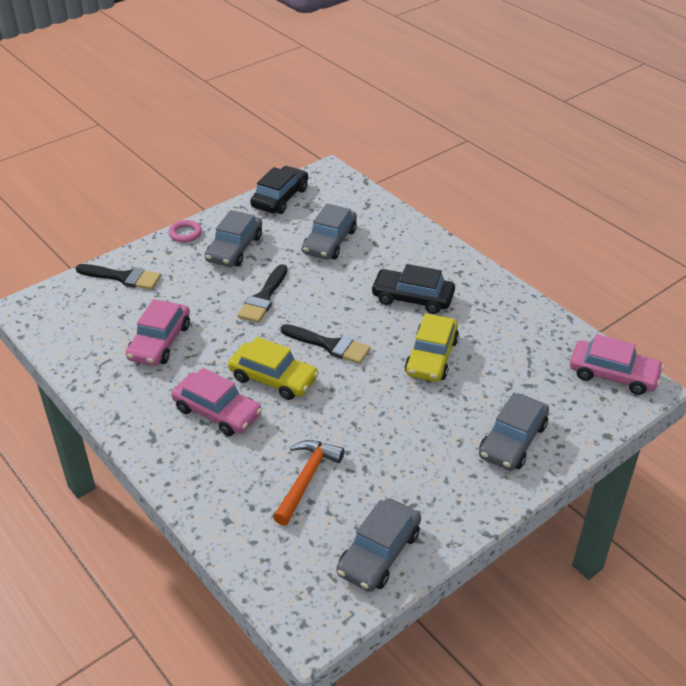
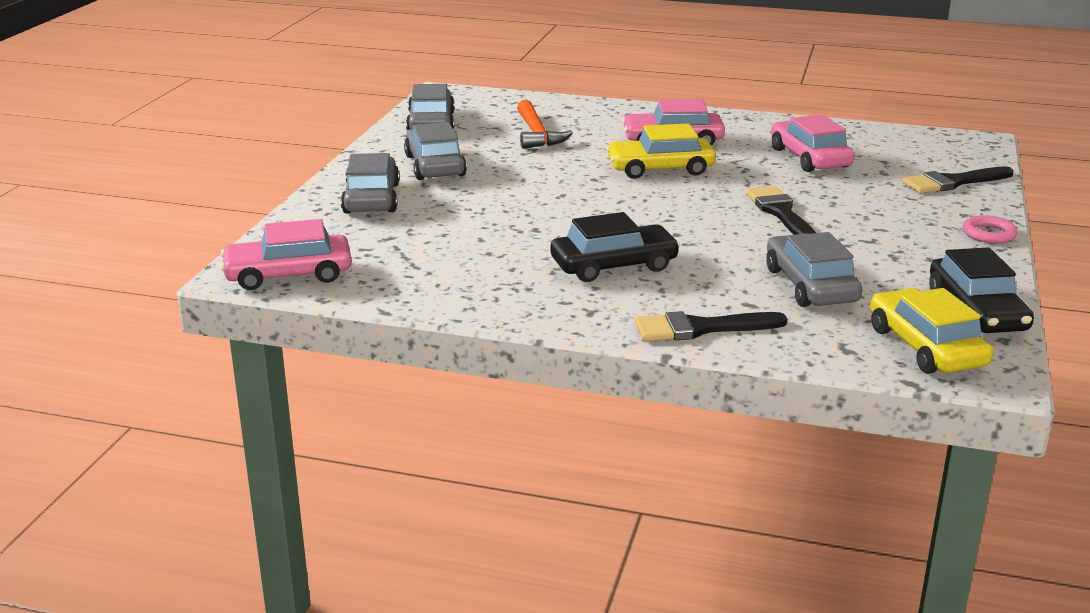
camera: 145 degrees right, 15 degrees down
(234, 248) = (904, 240): grey car -> grey car (435, 166)
(329, 345) = (645, 202): black brush -> black brush (700, 328)
(431, 357) = (523, 226): yellow car -> yellow car (926, 347)

